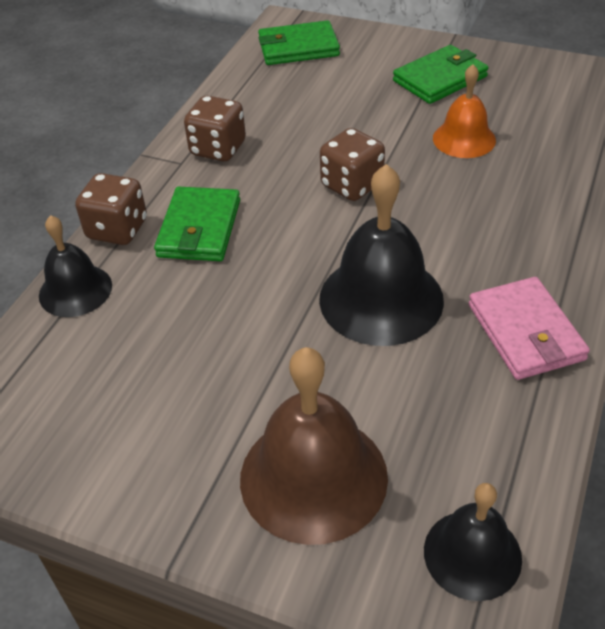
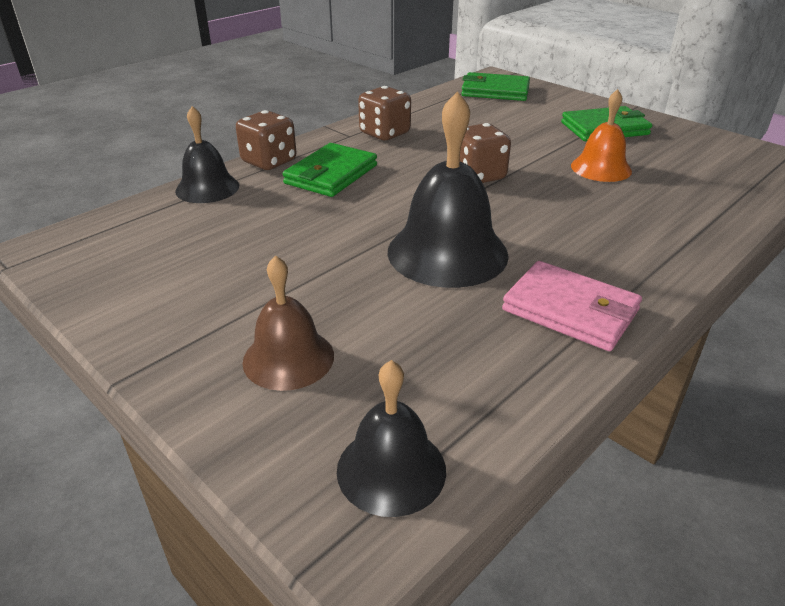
camera: 20 degrees right, 10 degrees down
(313, 477) = (288, 358): brown bell -> brown bell, size x0.61
(525, 332) = (570, 310): pink wallet -> pink wallet turned 60 degrees counterclockwise

